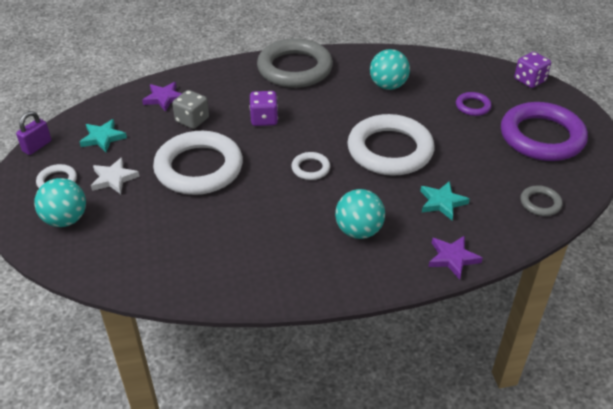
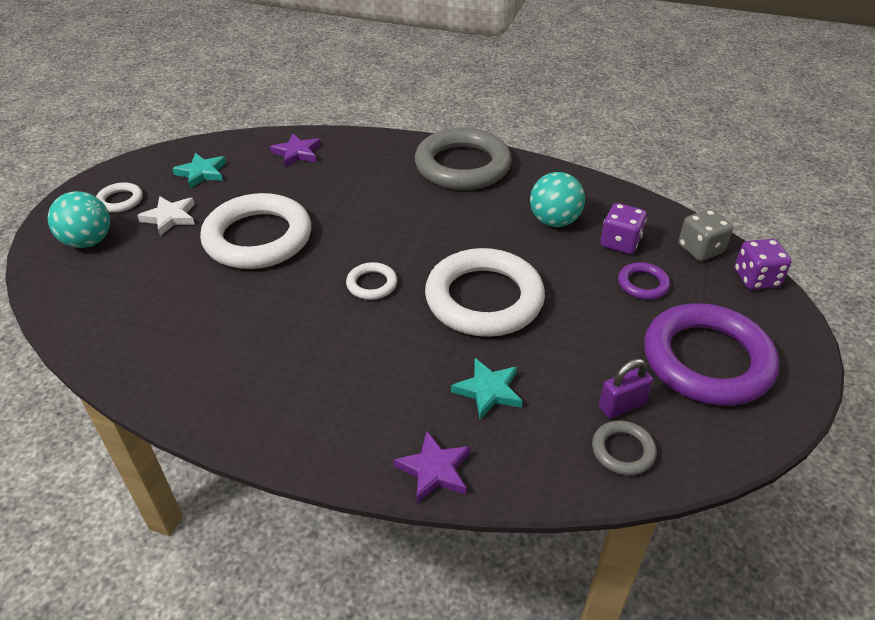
camera: 30 degrees right, 0 degrees up
(37, 146) = (138, 160): purple padlock -> purple padlock (621, 405)
(192, 120) = (301, 185): grey dice -> grey dice (700, 249)
(264, 119) = (375, 210): purple dice -> purple dice (620, 243)
(359, 231) = (354, 381): turquoise ball -> none

